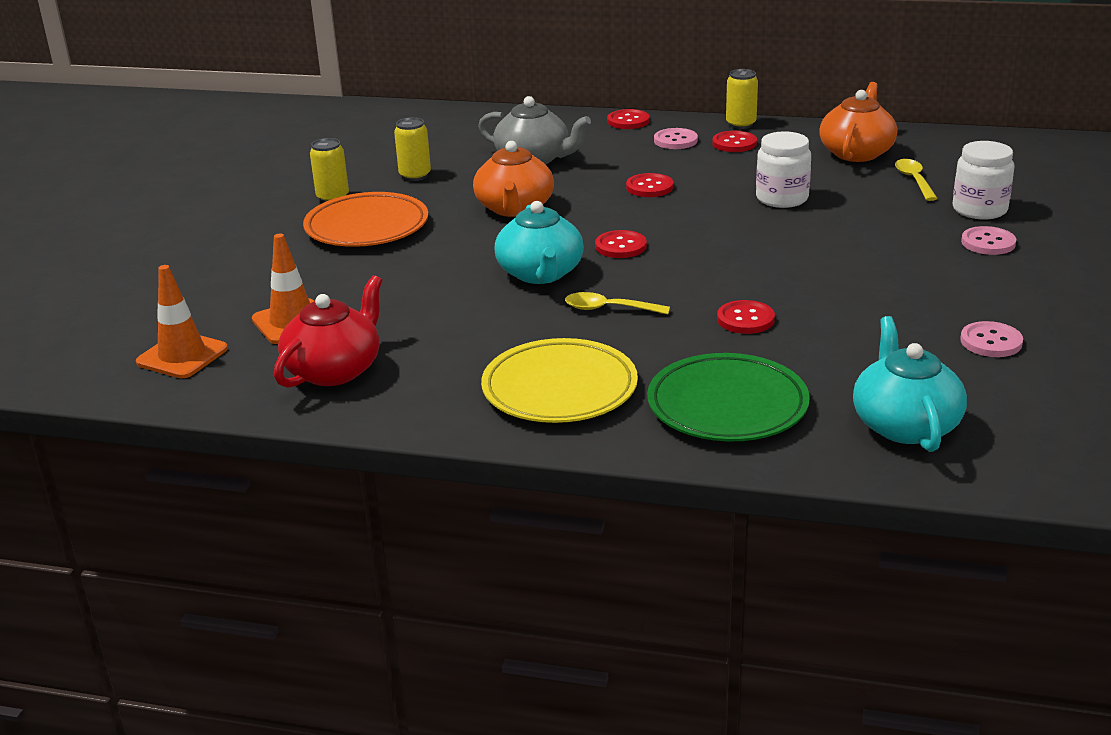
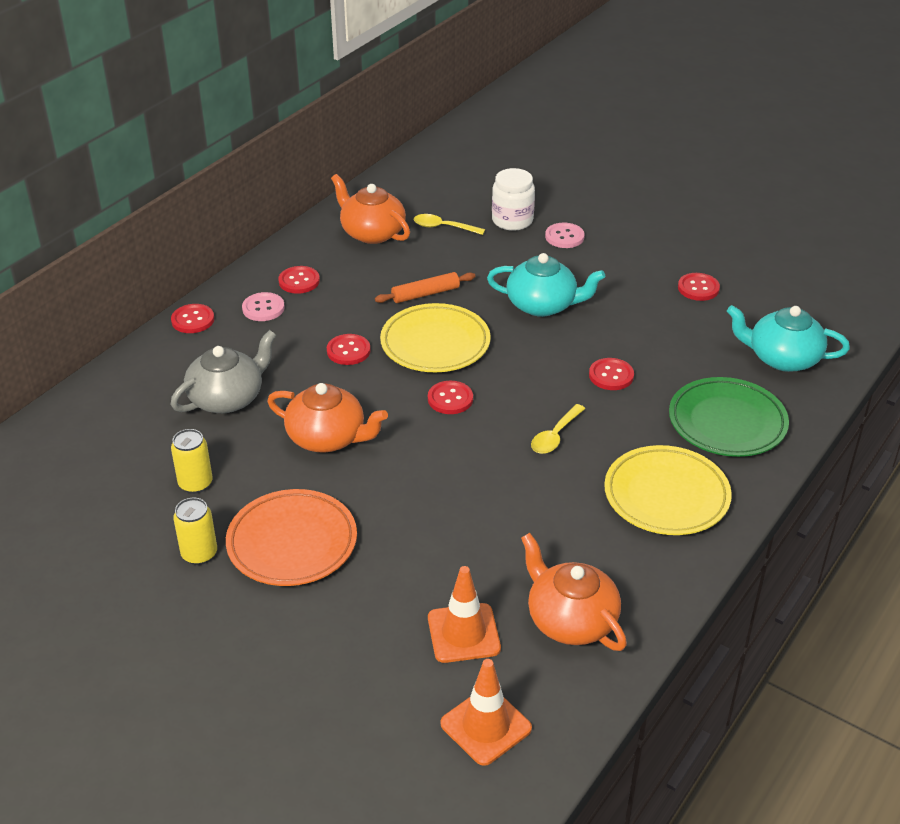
camera: 70 degrees left, 10 degrees up
(335, 370) = (570, 620): red teapot -> orange teapot
(540, 274) = (469, 456): turquoise teapot -> turquoise teapot (543, 305)
(703, 220) = (435, 343): none -> yellow plate
(741, 124) = (262, 265): yellow can -> none
(782, 198) = (425, 294): white jar -> orange rolling pin
(991, 342) = (698, 288): pink button -> red button

